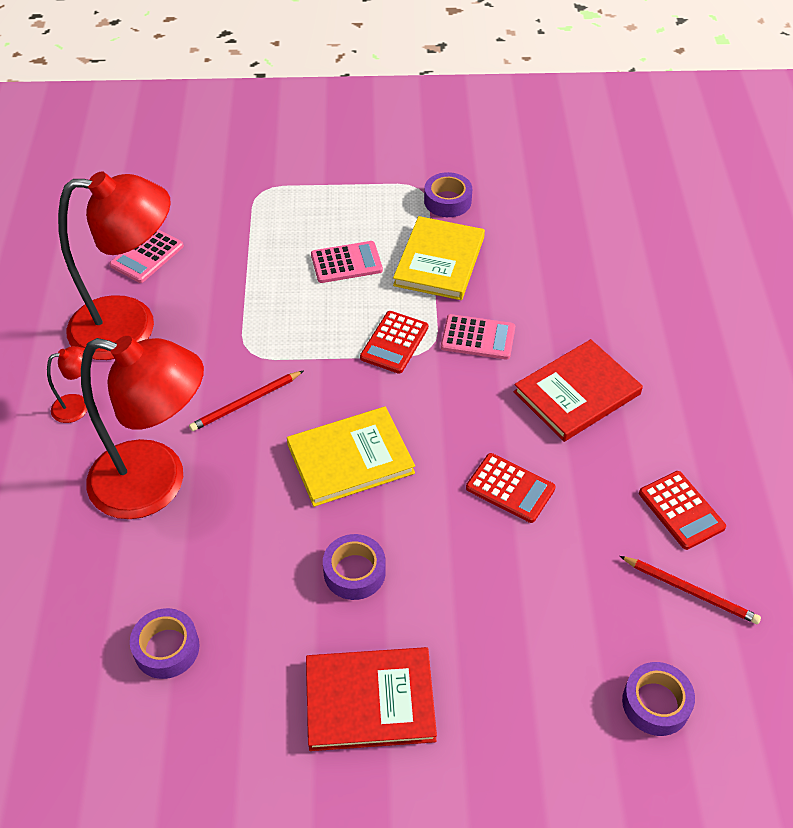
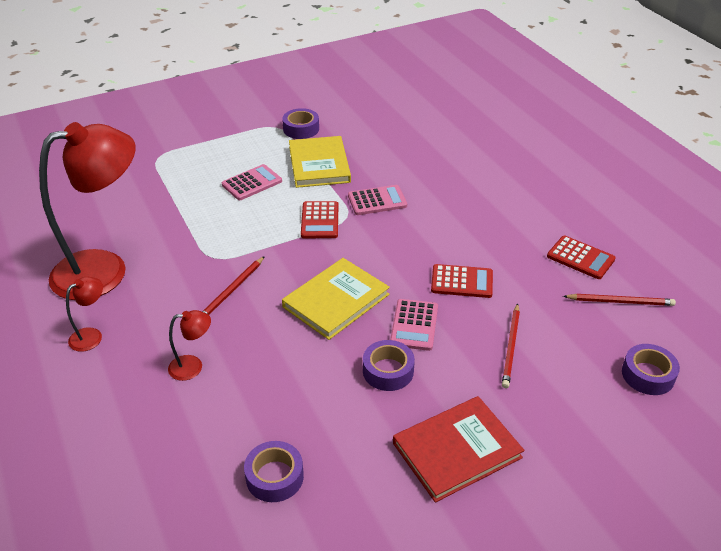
camera: 25 degrees left, 10 degrees down
(147, 256) = (89, 220): pink calculator -> pink calculator (414, 325)
(156, 484) = (193, 366): red lamp -> red lamp, size x0.40
(513, 598) = (511, 347): none -> red pencil
(577, 393) = (466, 213): red book -> none

